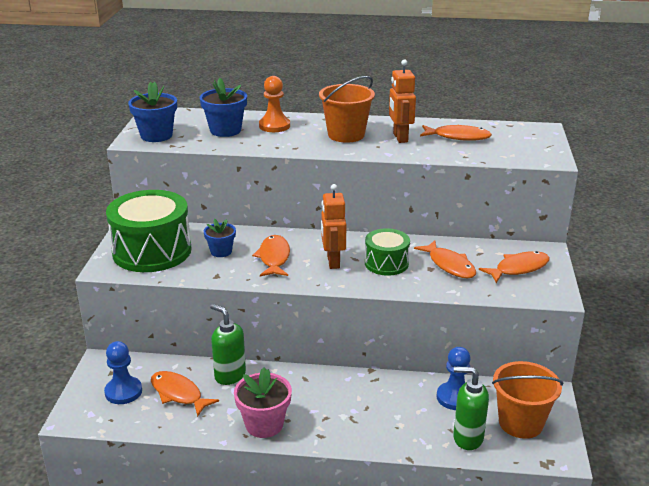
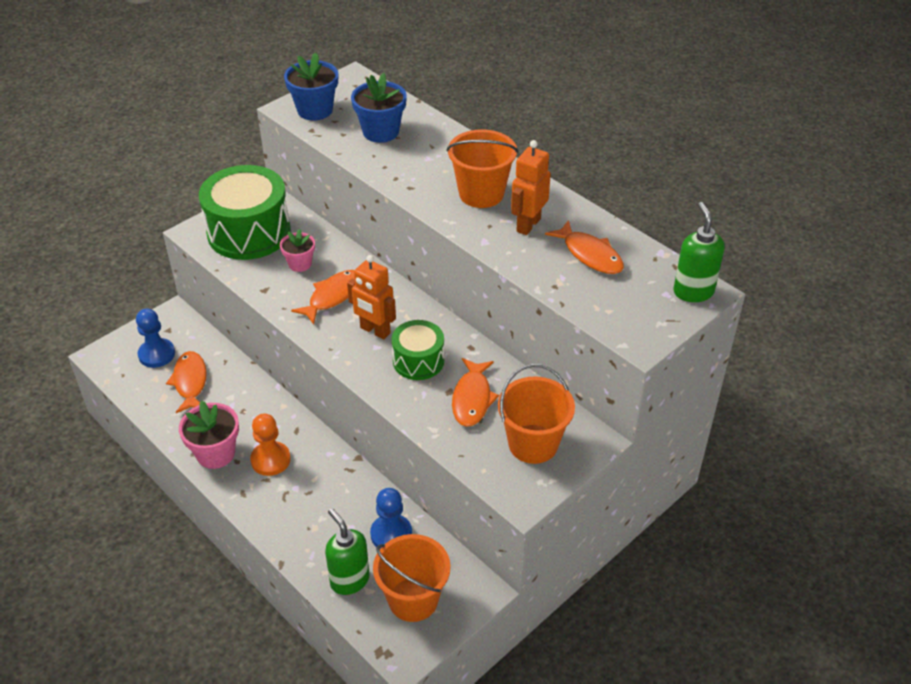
camera: 40 degrees right, 15 degrees up
(221, 251) = (300, 264): blue flower pot -> pink flower pot
(229, 375) = (244, 389): green soap dispenser -> green soap dispenser (693, 291)
(274, 126) = (432, 147): orange pawn -> orange pawn (270, 460)
(333, 262) = (375, 331): orange robot -> orange robot turned 90 degrees counterclockwise
(518, 268) = (533, 444): orange fish -> orange bucket

